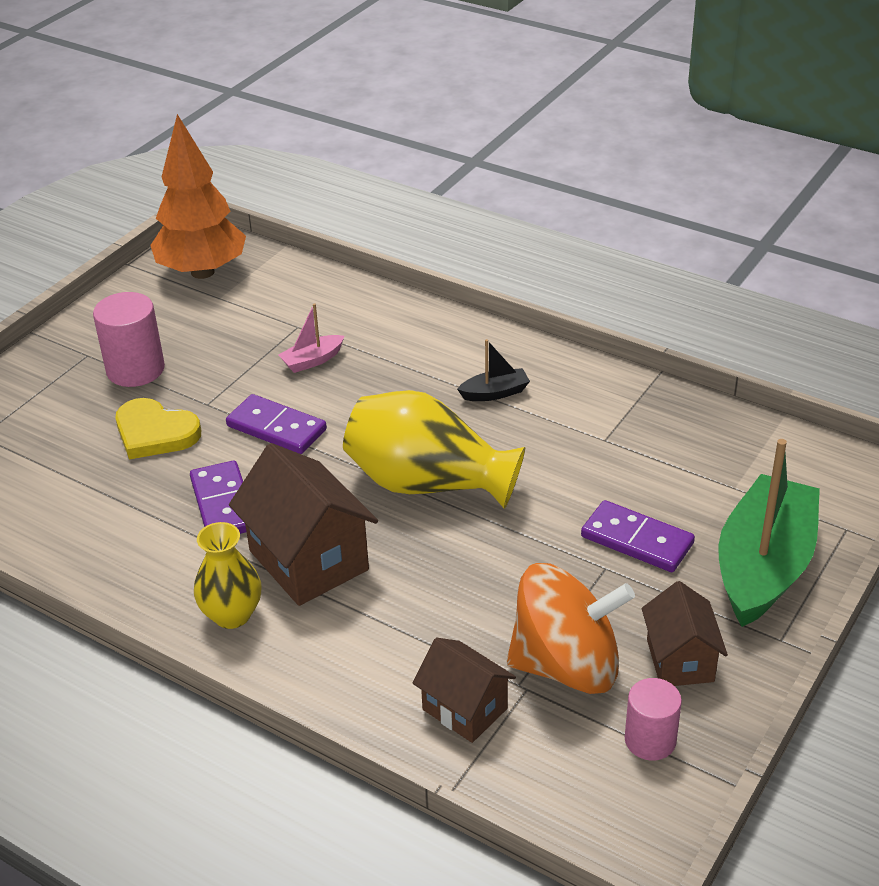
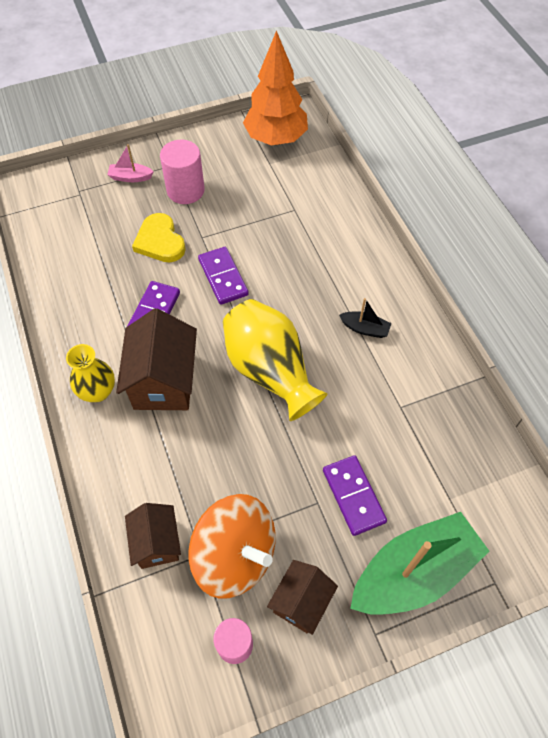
camera: 35 degrees right, 20 degrees up
(312, 360) = (281, 240): pink boat -> pink boat (130, 177)

